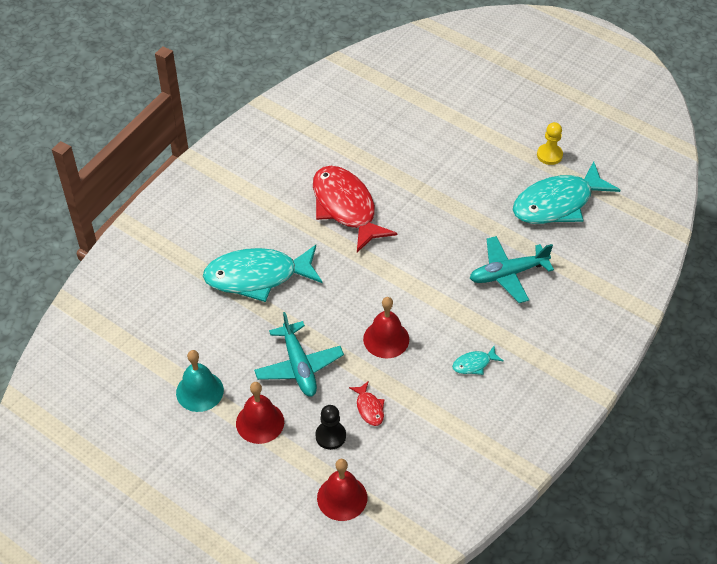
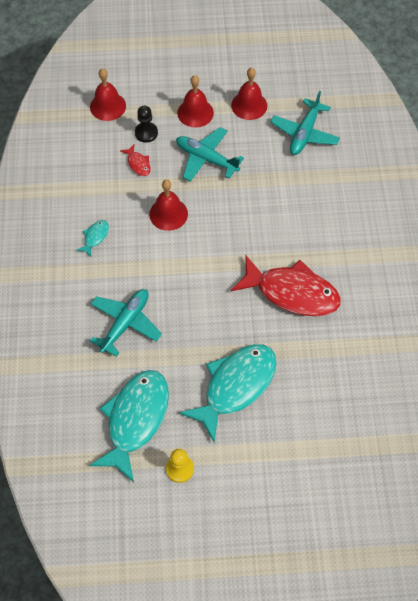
camera: 140 degrees right, 10 degrees up
(182, 325) = (304, 133): none -> turquoise plane
(199, 391) = (249, 105): turquoise bell -> red bell
(257, 277) = (295, 196): turquoise fish -> turquoise fish (235, 386)
(369, 408) = (138, 164): red fish -> red fish turned 150 degrees counterclockwise

